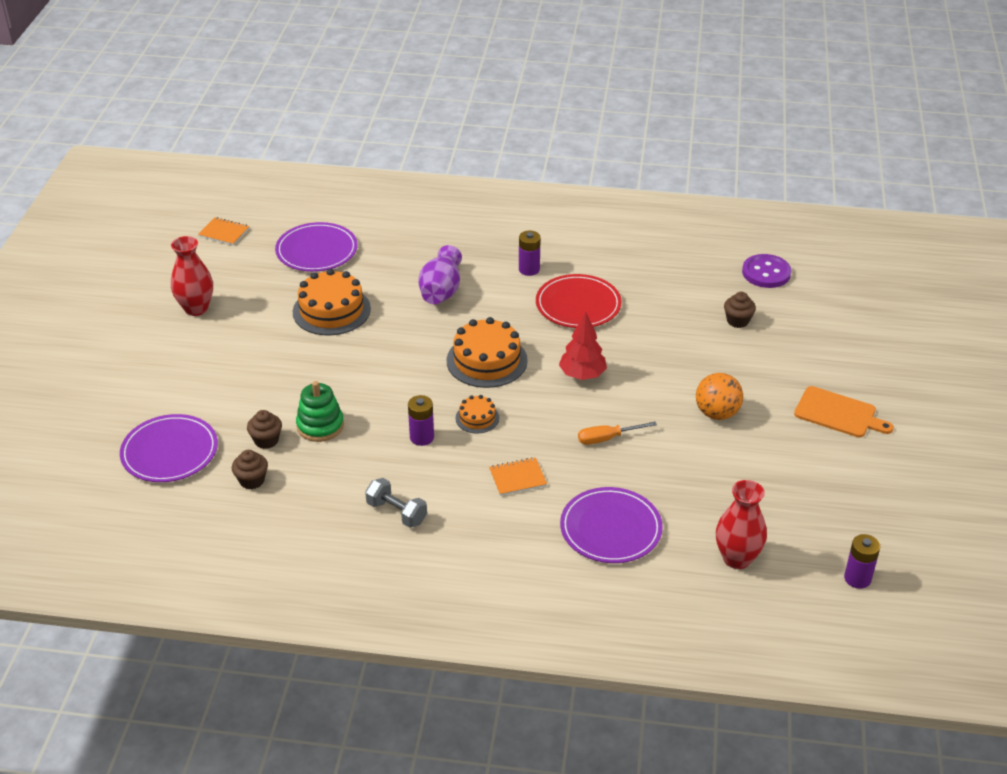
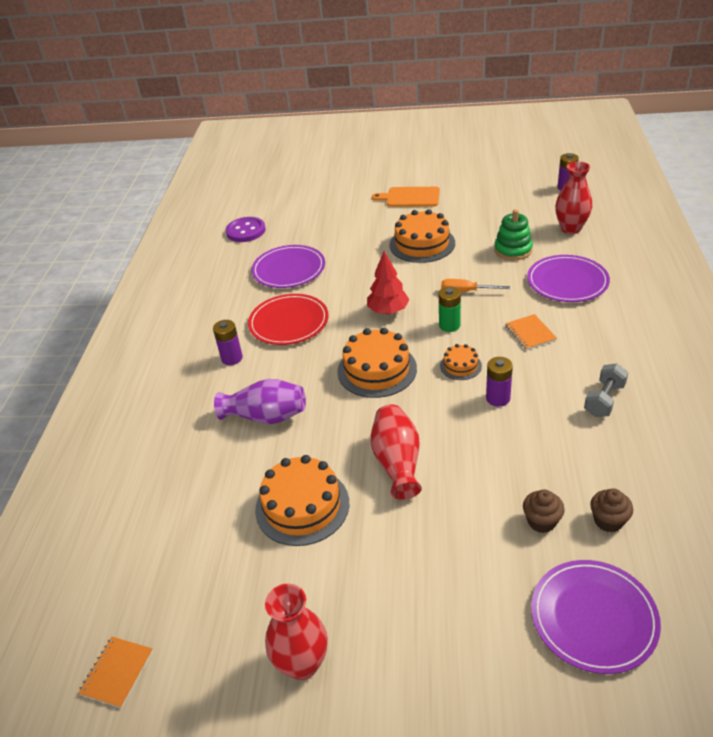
camera: 90 degrees left, 0 degrees up
(316, 250) = (178, 545): purple plate -> purple plate (289, 269)
(320, 426) = (503, 478): green stacking toy -> green stacking toy (513, 250)
(360, 364) = (397, 462): none -> red vase
(546, 418) = (449, 325): none -> green battery
(607, 438) = (466, 291): orange screwdriver -> orange screwdriver turned 120 degrees clockwise
(717, 413) = (422, 244): orange ball -> orange cake
(737, 321) = (308, 240): brown cupcake -> none
(838, 413) = (410, 197): orange cutting board -> orange cutting board turned 105 degrees counterclockwise

